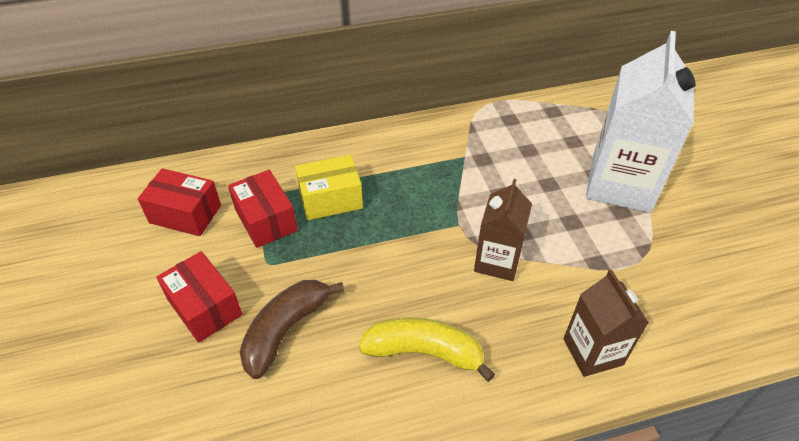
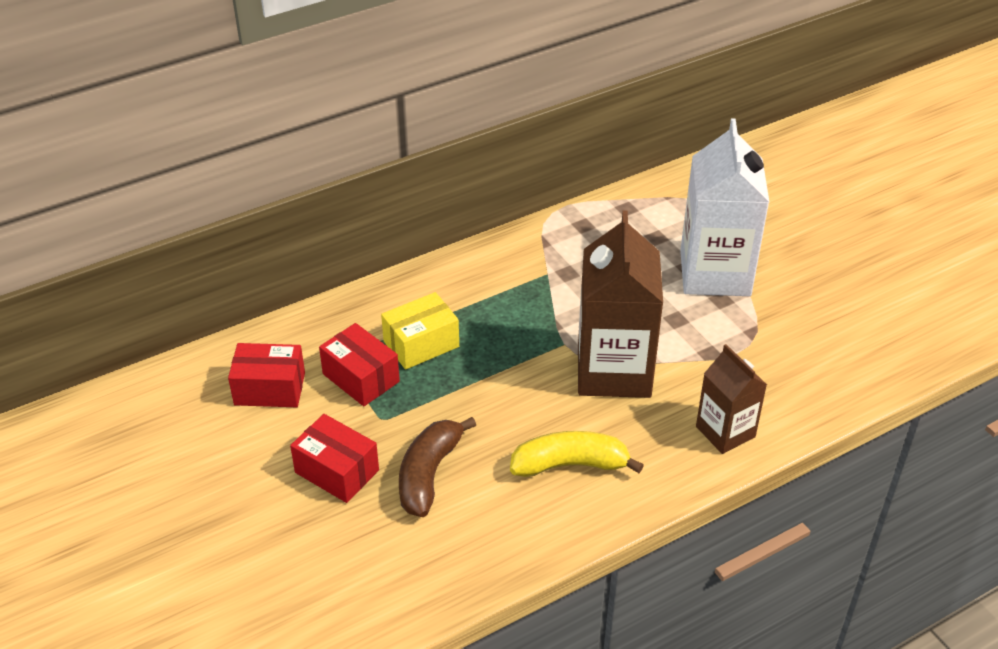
camera: 15 degrees left, 5 degrees down
(497, 261) = (614, 371): brown carton -> brown carton, size x1.75

